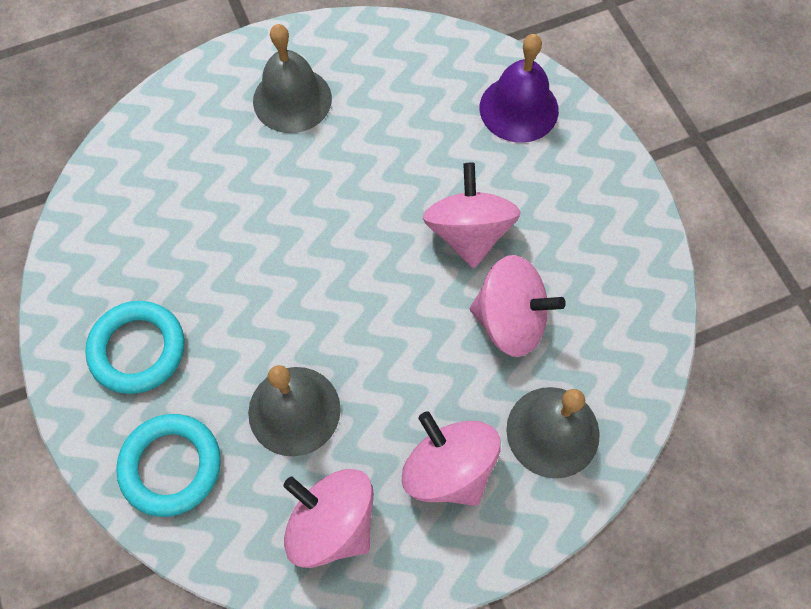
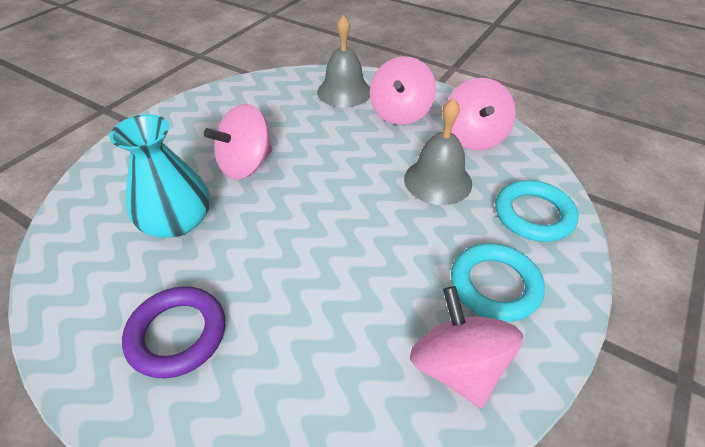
camera: 125 degrees left, 20 degrees down
(292, 99) = (177, 334): grey bell -> purple ring
(422, 140) = (177, 221): none -> turquoise vase
(510, 320) = (294, 126): pink spinning top -> pink spinning top (457, 366)
(519, 108) = (116, 185): purple bell -> none

